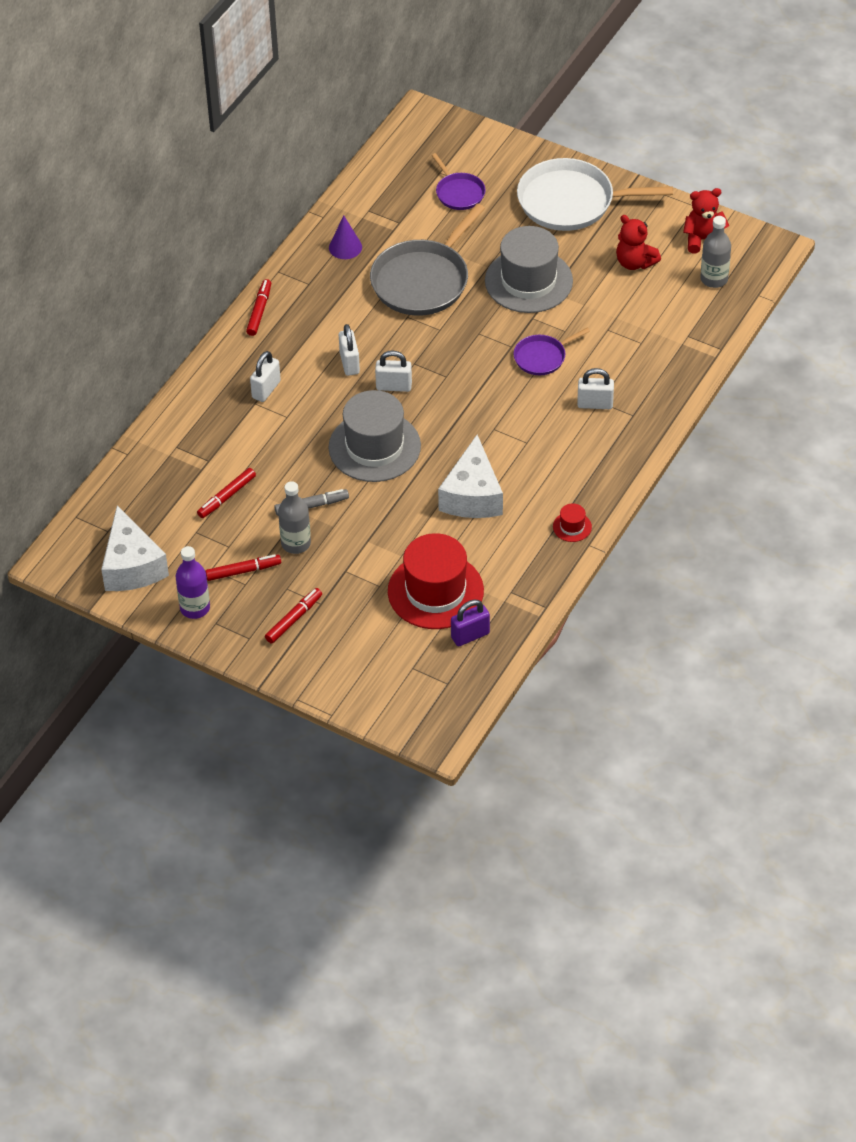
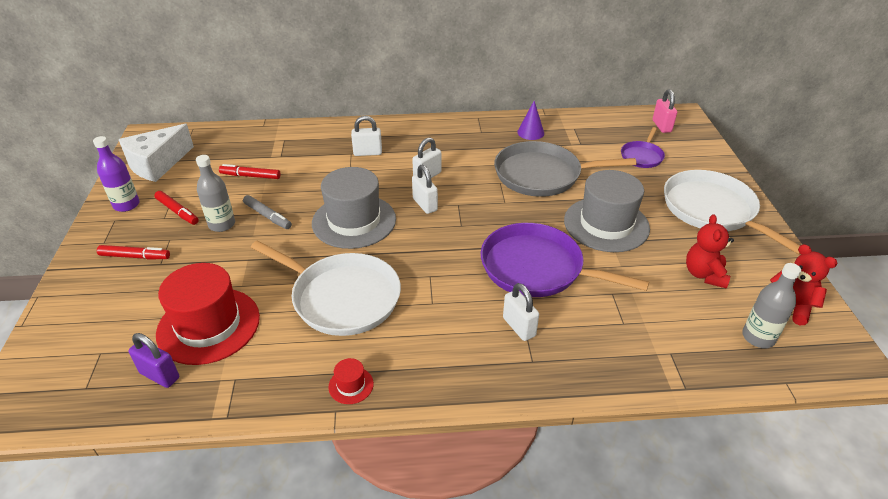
camera: 55 degrees right, 10 degrees down
(259, 311) = (436, 124): red marker -> none
(425, 144) = (661, 126): none -> pink padlock
(472, 495) = (342, 297): white cheese -> white pan
(542, 357) = (537, 268): purple pan -> purple pan, size x1.93

